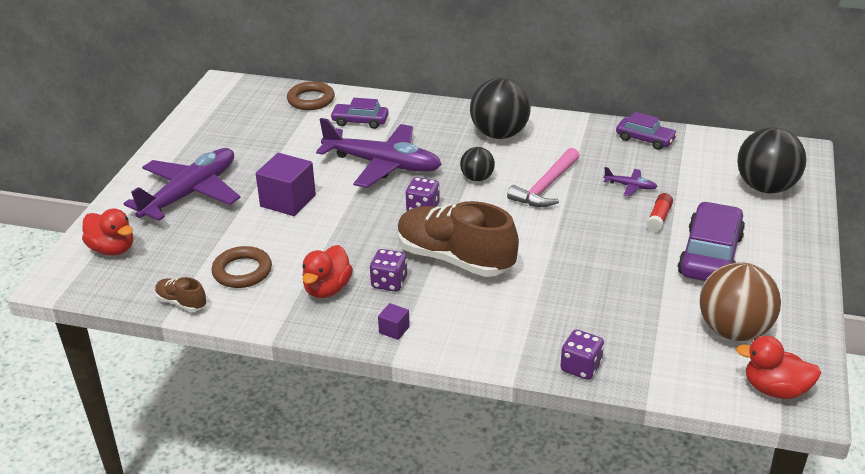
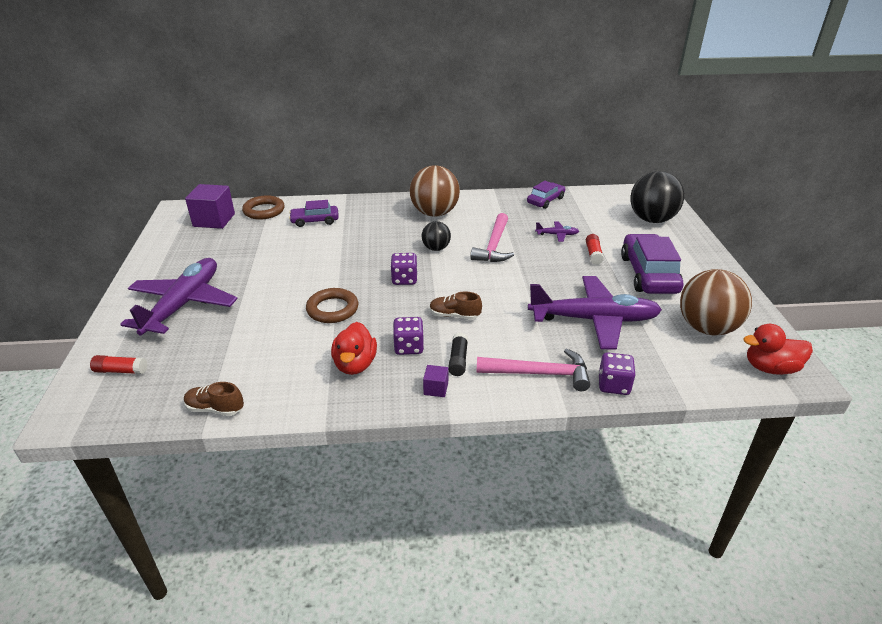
camera: 20 degrees left, 0 degrees up
(112, 249) = (121, 371): red duck -> red glue stick
(242, 271) = (265, 365): brown ring -> brown ring (332, 309)
(288, 201) = (281, 294): purple cube -> purple cube (214, 220)
(382, 164) = (351, 251): purple plane -> purple plane (593, 320)
(432, 306) = (458, 360): none -> black glue stick
(454, 259) = (454, 315): brown shoe -> brown shoe, size x0.45
(499, 134) = (434, 213): black ball -> brown ball
(509, 338) = (539, 373): none -> pink hammer
(645, 139) = (545, 200): purple car -> purple car turned 60 degrees counterclockwise

